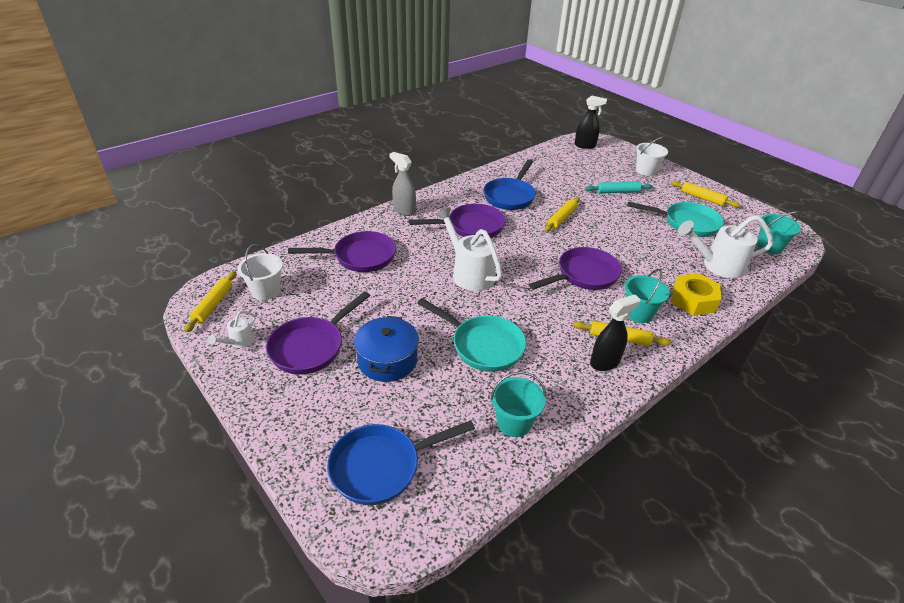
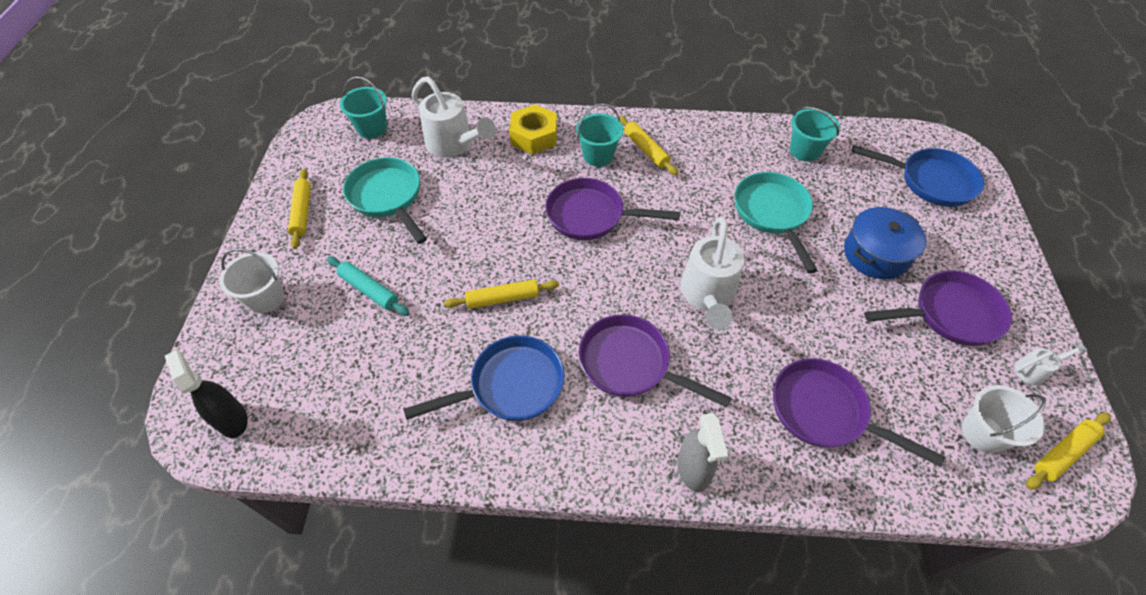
camera: 135 degrees left, 15 degrees up
(605, 362) = (684, 143): black spray bottle -> none

